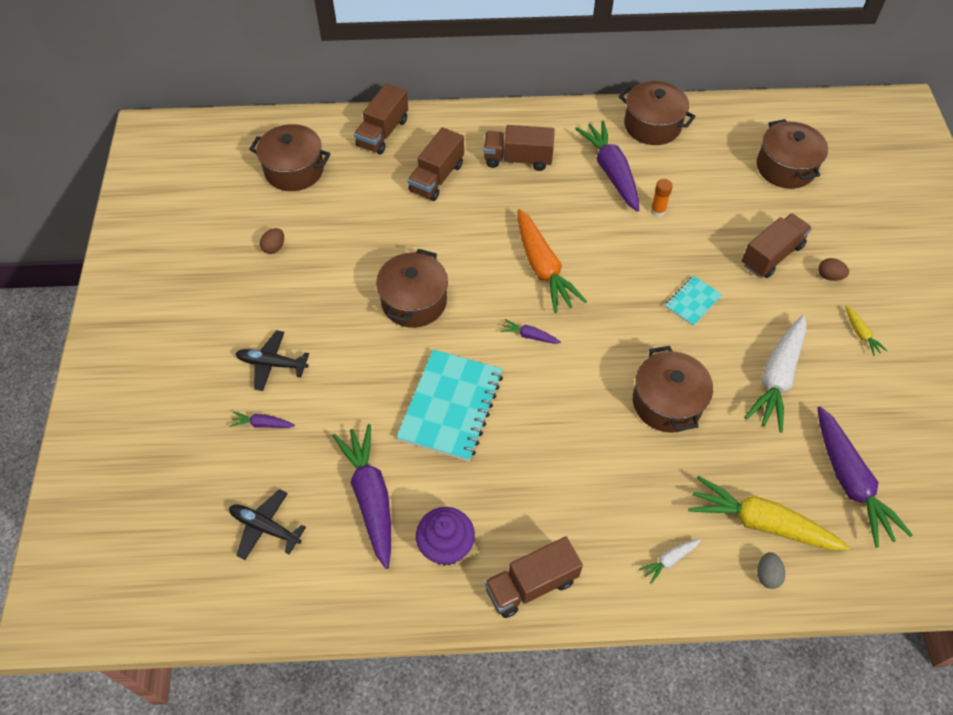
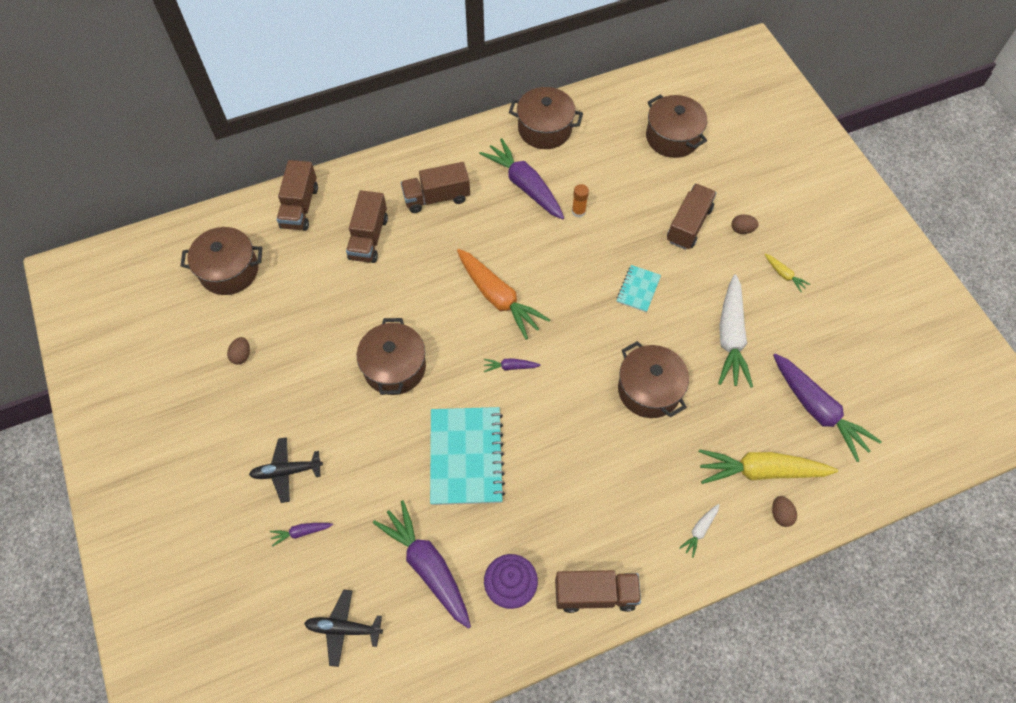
camera: 20 degrees left, 5 degrees up
(531, 585) = (595, 594): brown truck -> brown truck turned 135 degrees counterclockwise
(767, 575) = (780, 515): grey egg -> brown egg

